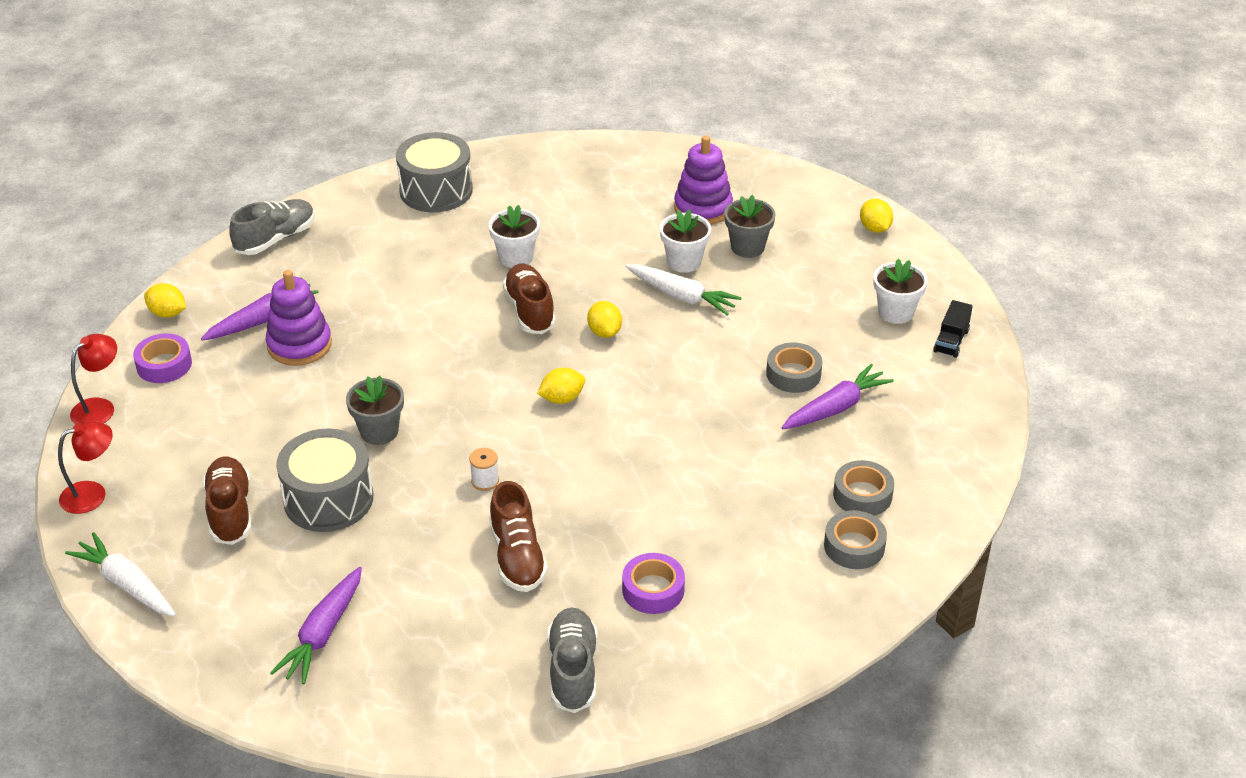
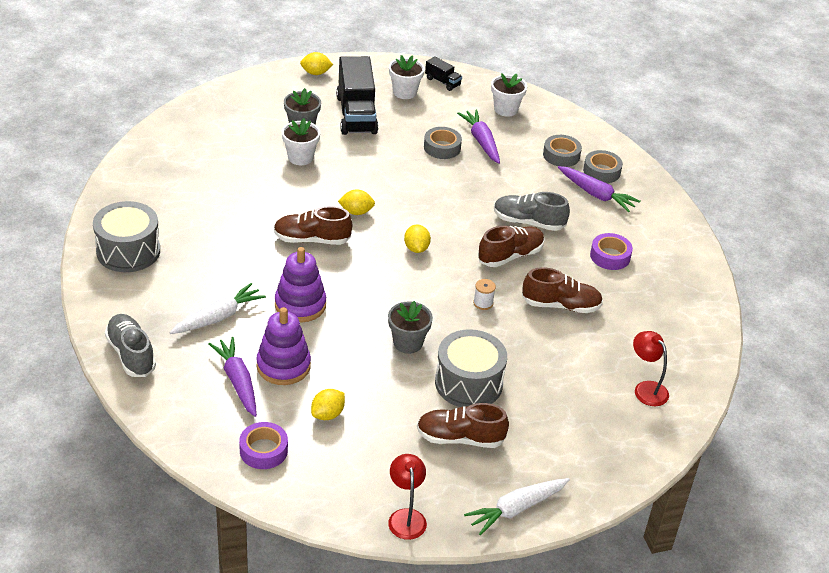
camera: 75 degrees left, 0 degrees up
(100, 407) = (299, 499): red lamp -> red lamp (646, 389)
(168, 313) = (194, 438): yellow lemon -> yellow lemon (327, 414)
(323, 633) = (600, 411): purple carrot -> purple carrot (596, 194)
(516, 257) = (244, 231): white flower pot -> white flower pot (505, 109)
(572, 670) = (665, 305): grey shoe -> grey shoe (528, 222)
(596, 487) = (510, 256): none -> brown shoe
(682, 296) = (337, 169): white carrot -> white carrot (218, 317)
(703, 208) = (245, 132): purple stacking toy -> purple stacking toy (300, 305)
(809, 283) = (356, 114): none -> black truck

